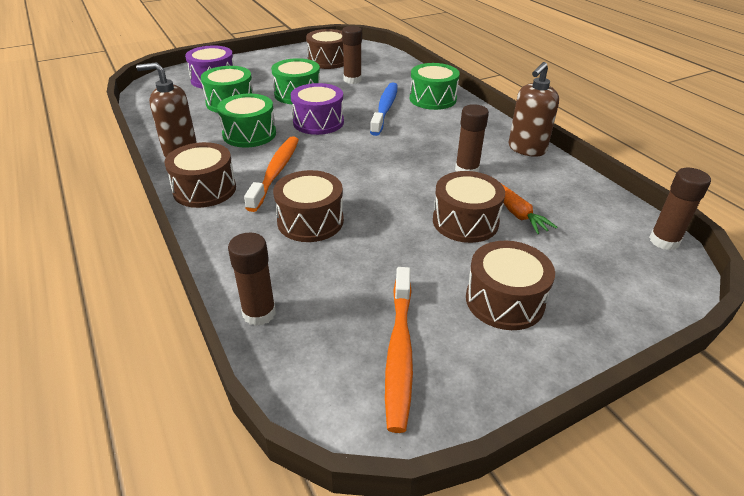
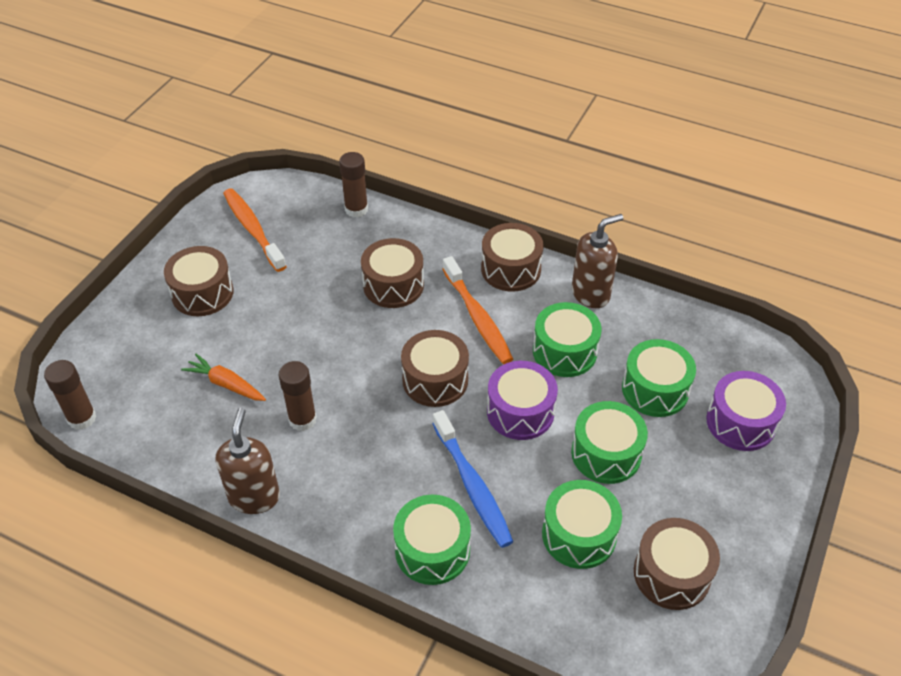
camera: 145 degrees right, 10 degrees up
(352, 80) = (579, 535): brown glue stick -> green drum
(465, 221) = (267, 350): brown drum -> brown drum (435, 380)

